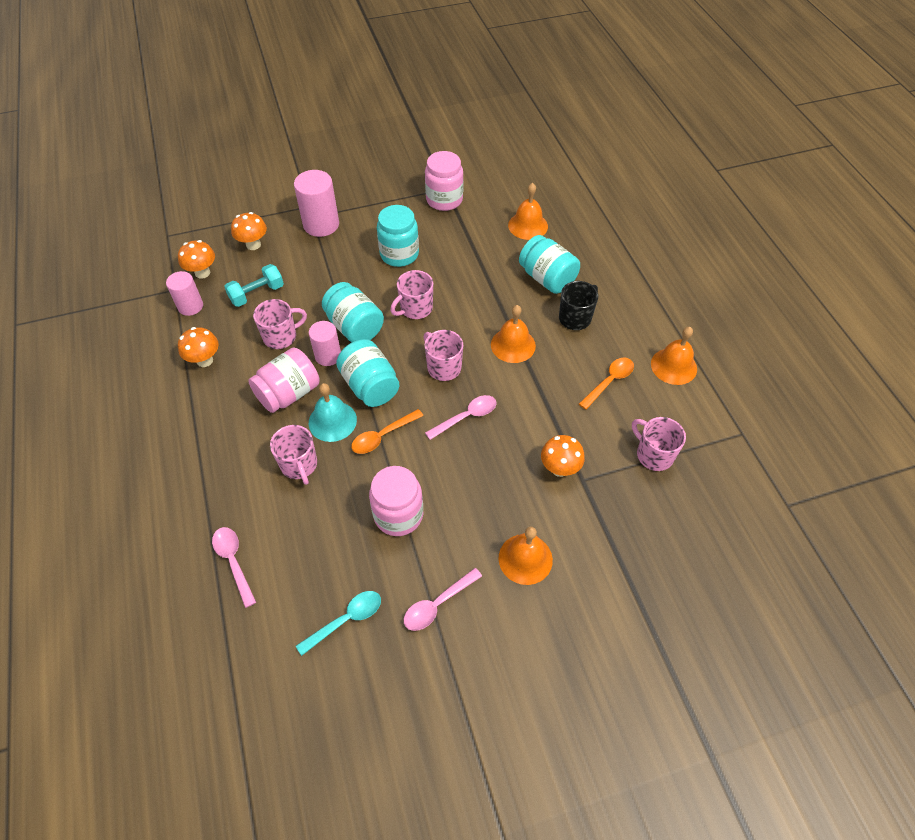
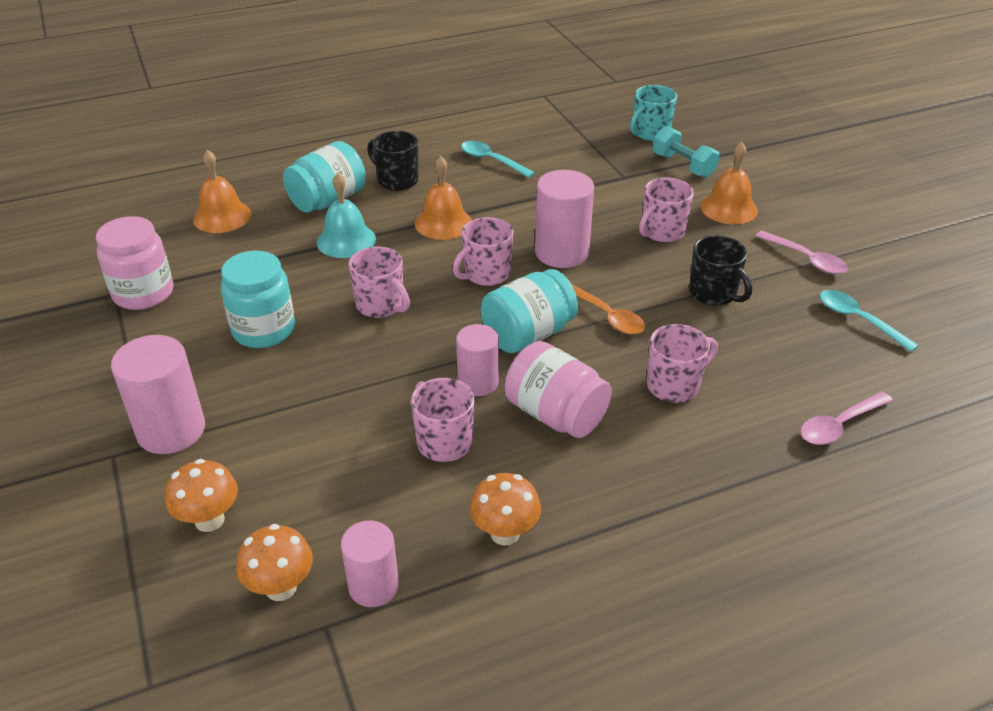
camera: 95 degrees left, 15 degrees down
(257, 294) = (344, 490): turquoise dumbbell -> turquoise dumbbell (683, 165)
(332, 421) = (594, 363): turquoise bell -> turquoise bell (346, 240)
(355, 327) = (418, 361): turquoise jar -> none
(398, 515) = (713, 293): pink jar -> black mug
(466, 417) = (561, 252): pink spoon -> pink cylinder
(559, 468) = (614, 190): orange mushroom -> none
(609, 382) = (492, 160): orange spoon -> turquoise spoon
(653, 455) = (581, 138): pink mug -> pink mug (662, 232)
(669, 518) = (650, 133): none -> turquoise mug
(673, 366) = (464, 124): orange bell -> none

